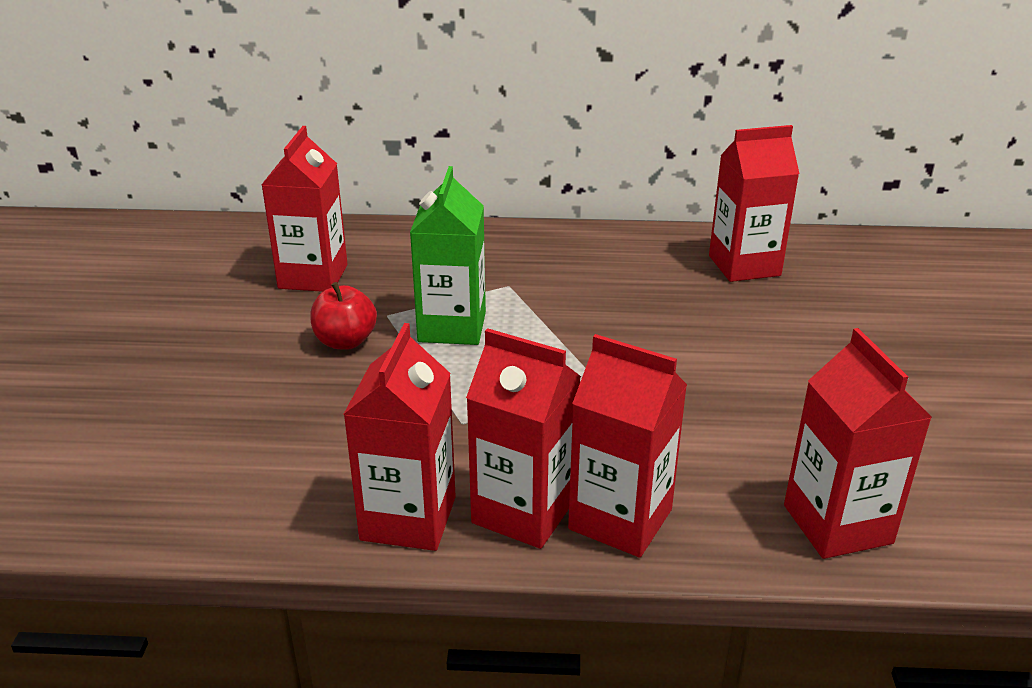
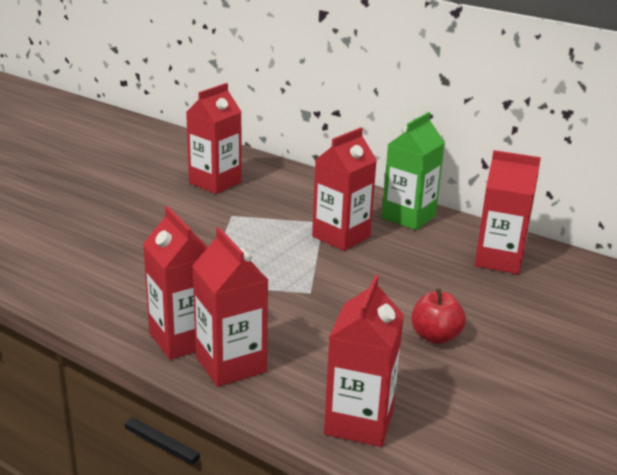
camera: 30 degrees right, 5 degrees down
(345, 341) = (192, 221): red apple -> red apple (435, 336)
(408, 518) = (121, 318): red carton -> red carton (341, 236)
(452, 327) = (260, 233): green carton -> green carton (408, 217)

